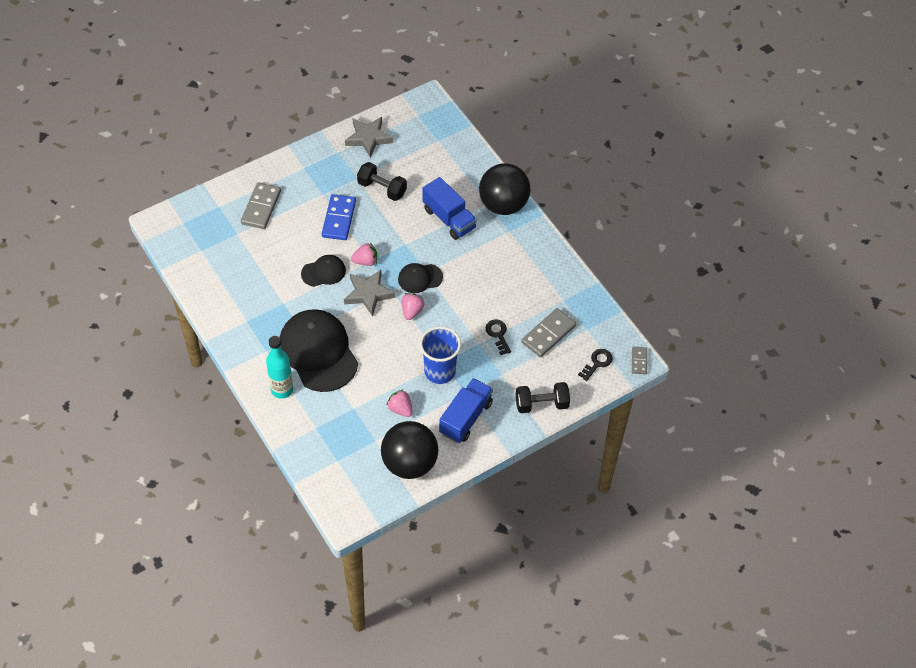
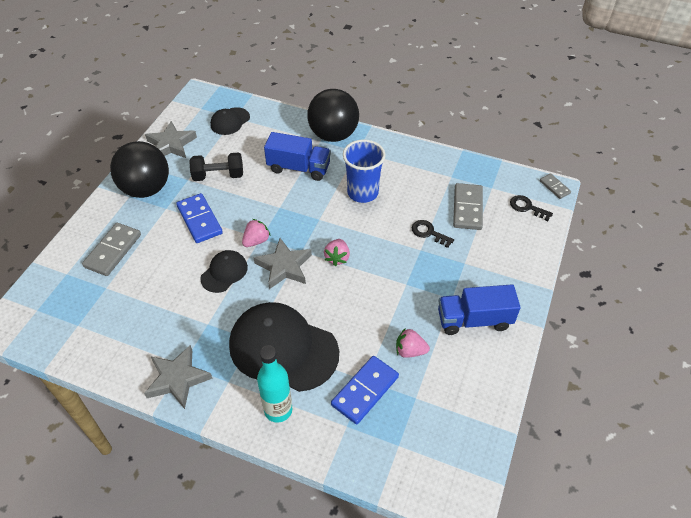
camera: 35 degrees left, 5 degrees down
(236, 328) = (178, 379): none -> grey star
(261, 207) = (113, 251): grey domino -> grey domino turned 45 degrees clockwise
(346, 414) = (365, 391): none -> blue domino
(409, 463) = (468, 397): black ball -> black ball (146, 189)
(412, 311) = (337, 258): pink strawberry -> pink strawberry turned 150 degrees counterclockwise
(420, 278) = (318, 227): black cap -> black cap (230, 121)
(440, 371) = (411, 294): blue cup -> blue cup (362, 192)
(465, 418) = (474, 320): blue truck -> blue truck turned 90 degrees counterclockwise
(541, 404) = (521, 266): black dumbbell -> none
(597, 363) = (527, 207): black key -> black key turned 60 degrees counterclockwise

